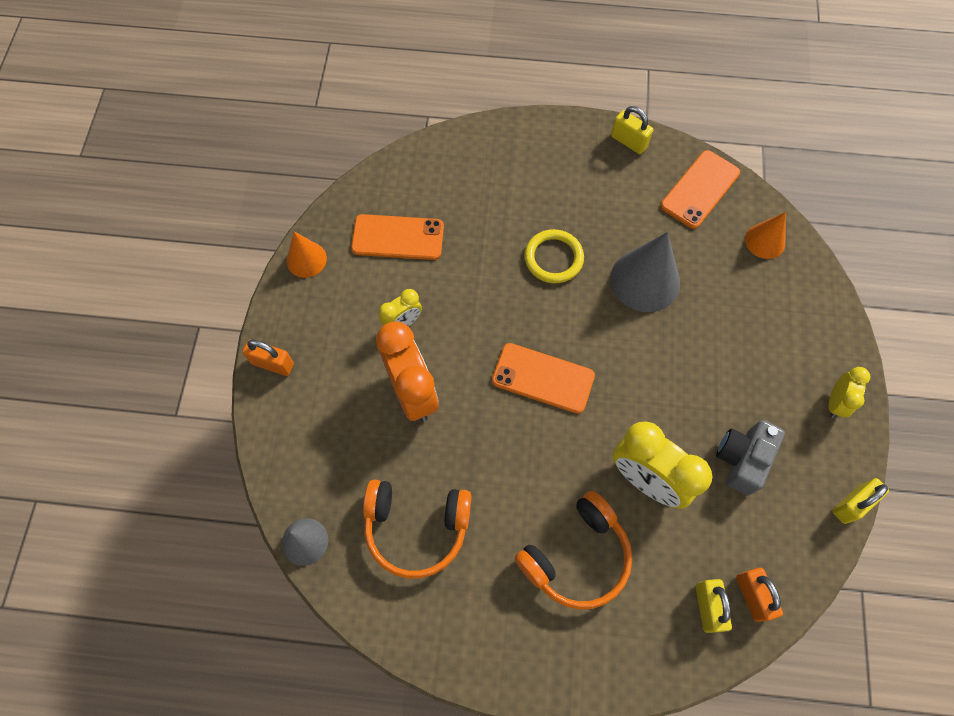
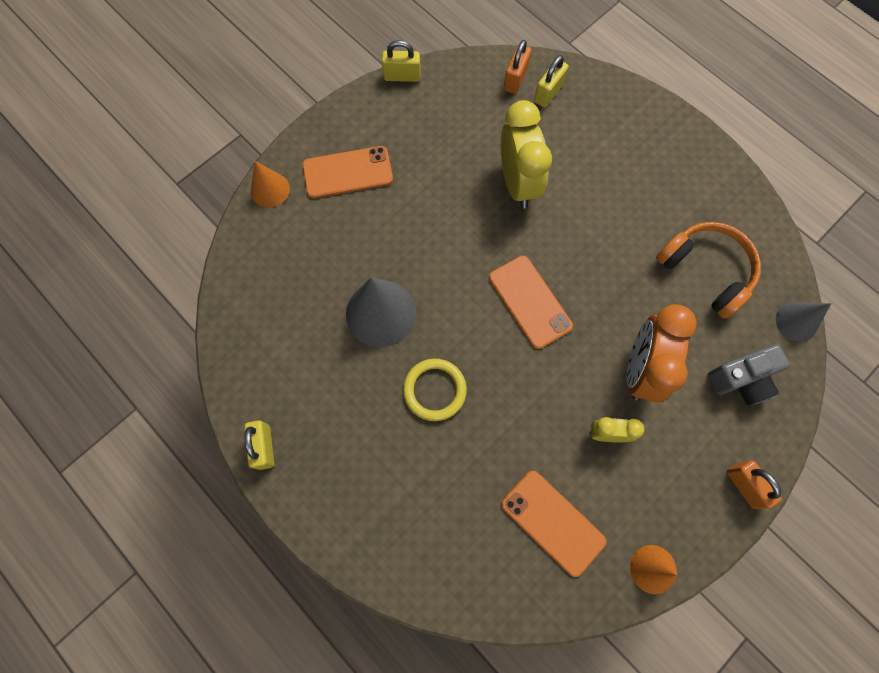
camera: 140 degrees left, 5 degrees up
(577, 557) = (607, 175): orange headphones -> none
(700, 189) = (256, 351): orange phone -> orange phone (347, 172)
(742, 459) = (442, 147): grey camera -> grey camera (741, 379)
(765, 241) = (257, 269): orange cone -> orange cone (270, 190)
(835, 402) = (343, 132): yellow clock -> none

